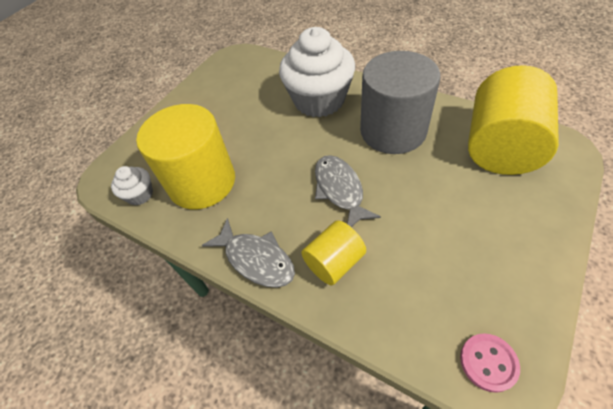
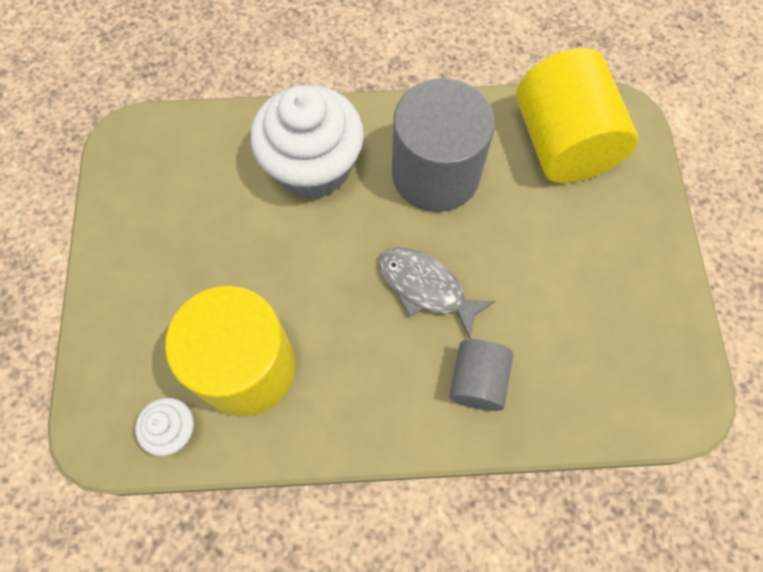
camera: 40 degrees left, 15 degrees up
(256, 259) = (391, 427): grey fish -> none
(334, 262) = (477, 381): yellow cylinder -> grey cylinder
(488, 362) = (669, 398): pink button -> none

